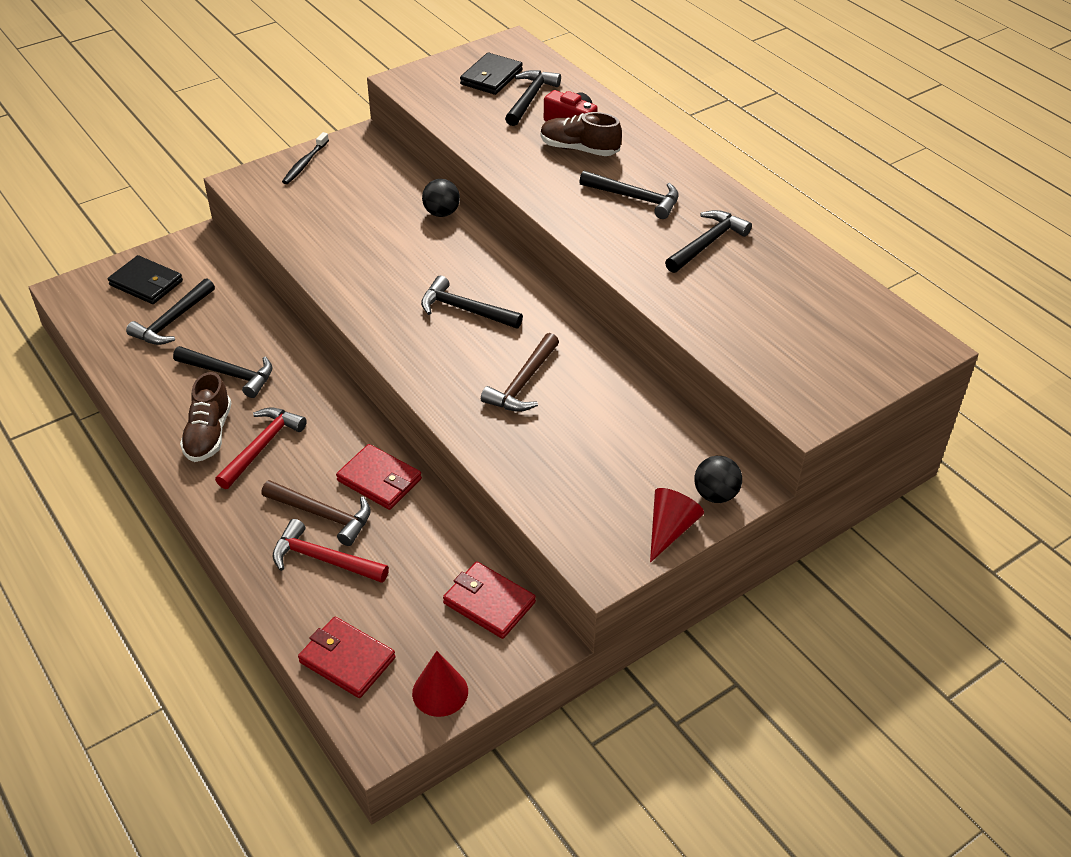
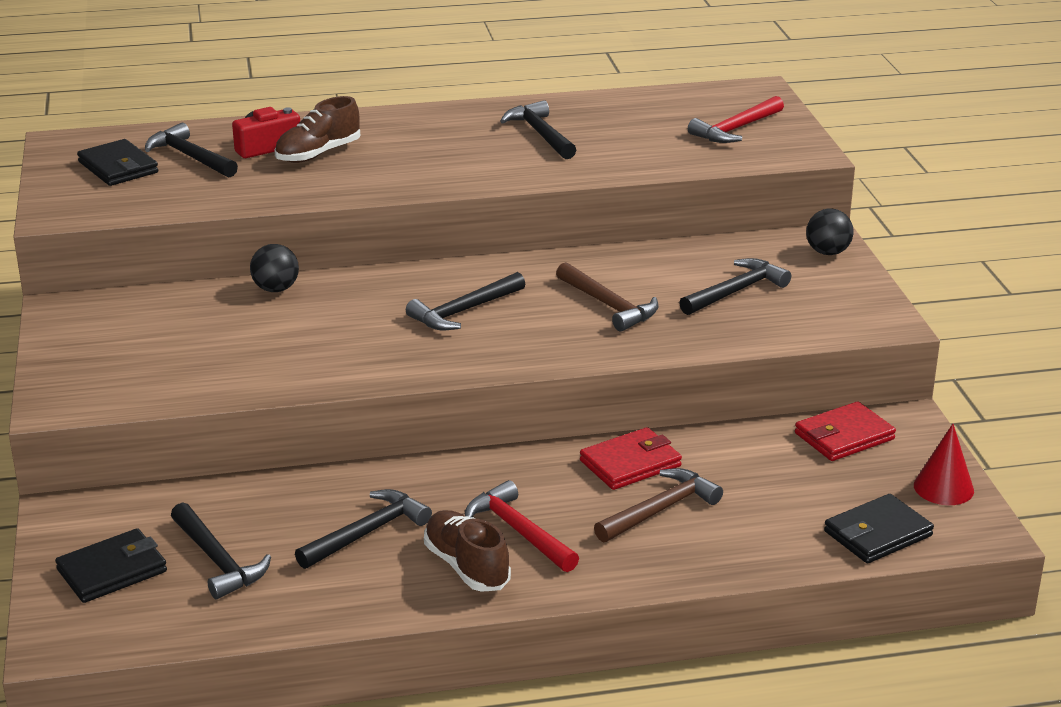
camera: 65 degrees left, 15 degrees down
(209, 434) = (466, 566): brown shoe -> brown shoe turned 150 degrees counterclockwise
(305, 163) = (69, 354): black toothbrush -> none
(324, 559) = (728, 522): red hammer -> red hammer (736, 129)
(347, 660) = (877, 533): red wallet -> black wallet
(635, 198) = (434, 148): black hammer -> black hammer (735, 291)
(670, 529) = (858, 282): red cone -> none

